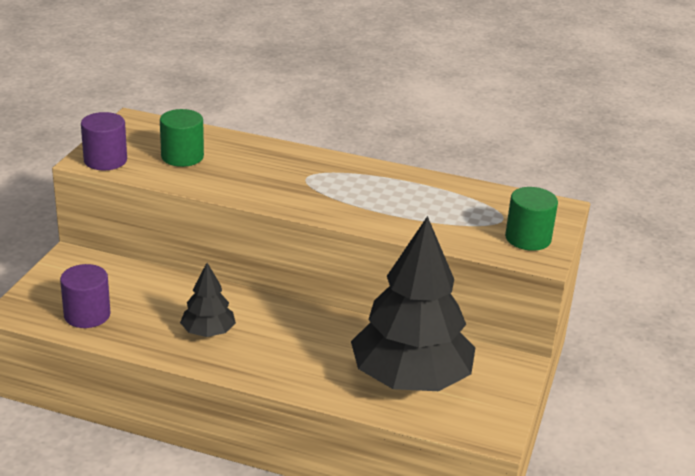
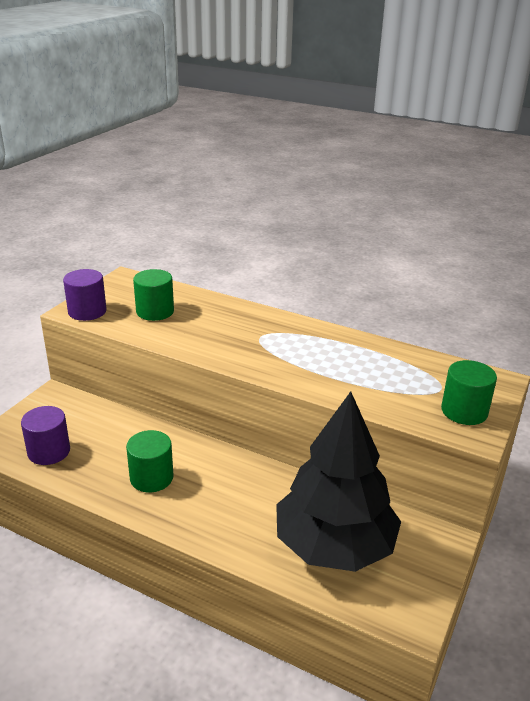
camera: 10 degrees right, 0 degrees up
(208, 332) = (151, 478): black tree -> green cylinder

